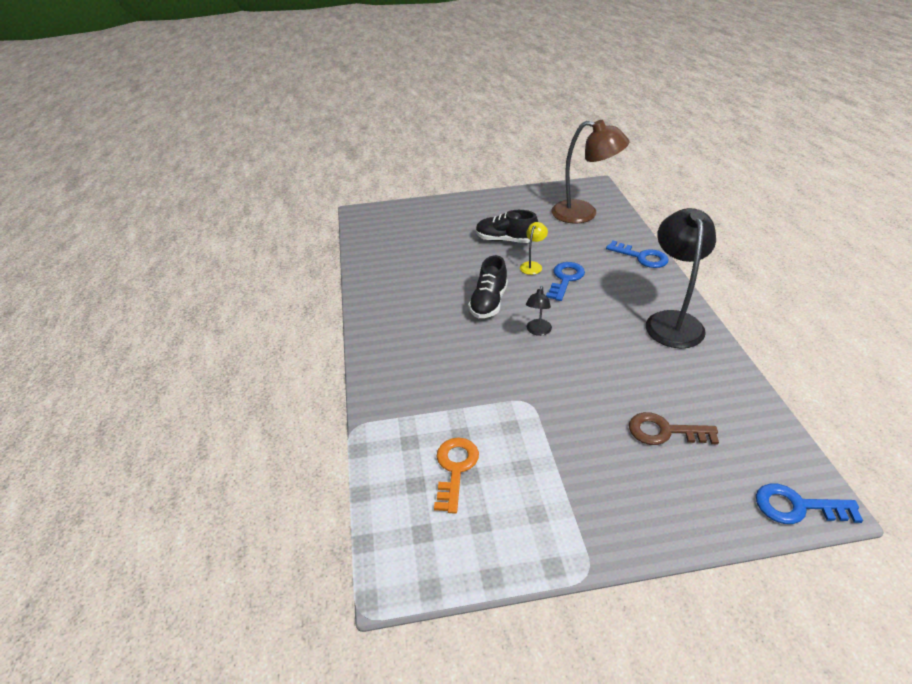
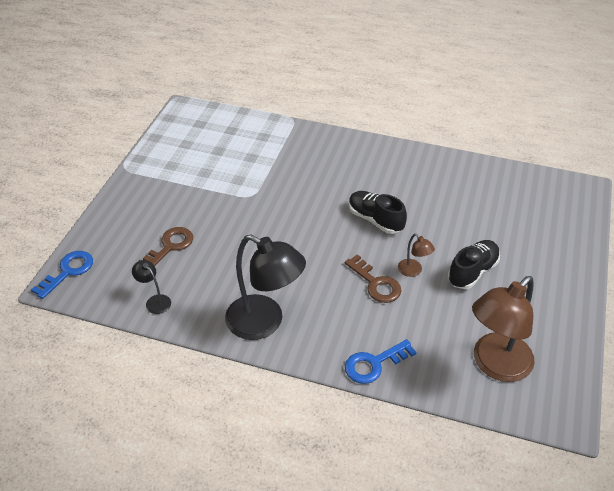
camera: 115 degrees right, 5 degrees up
(455, 469) = (227, 147): orange key -> none
(532, 265) = (413, 271): yellow lamp -> brown lamp
(537, 331) = (317, 232): black lamp -> black lamp (155, 301)
(565, 279) = (376, 283): blue key -> brown key

